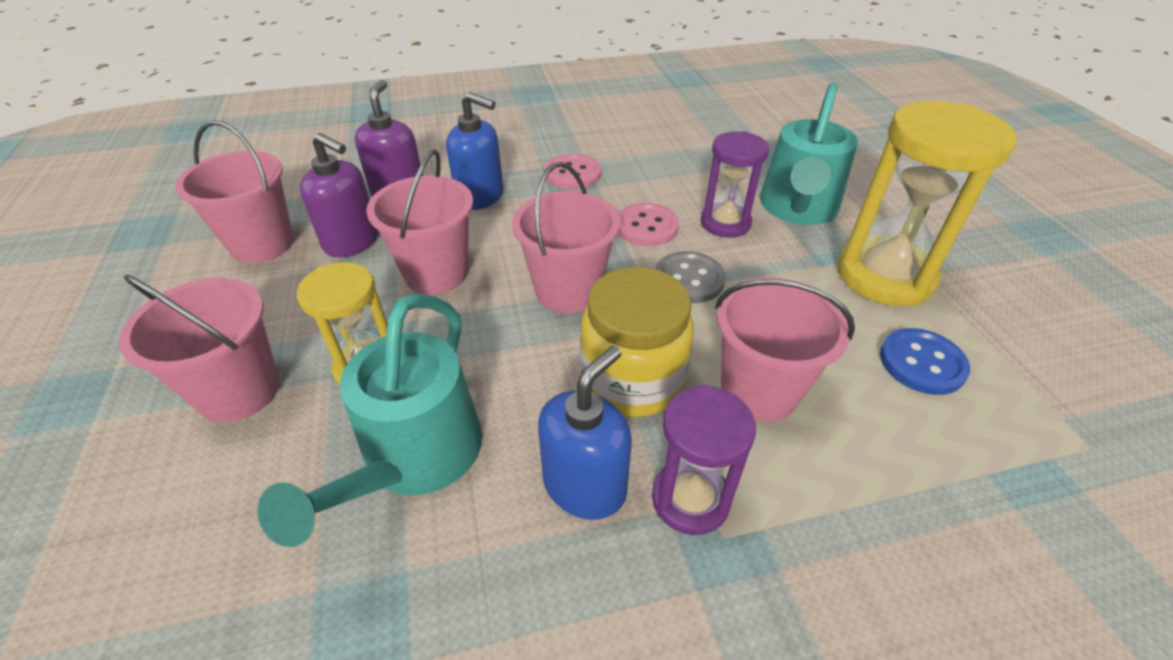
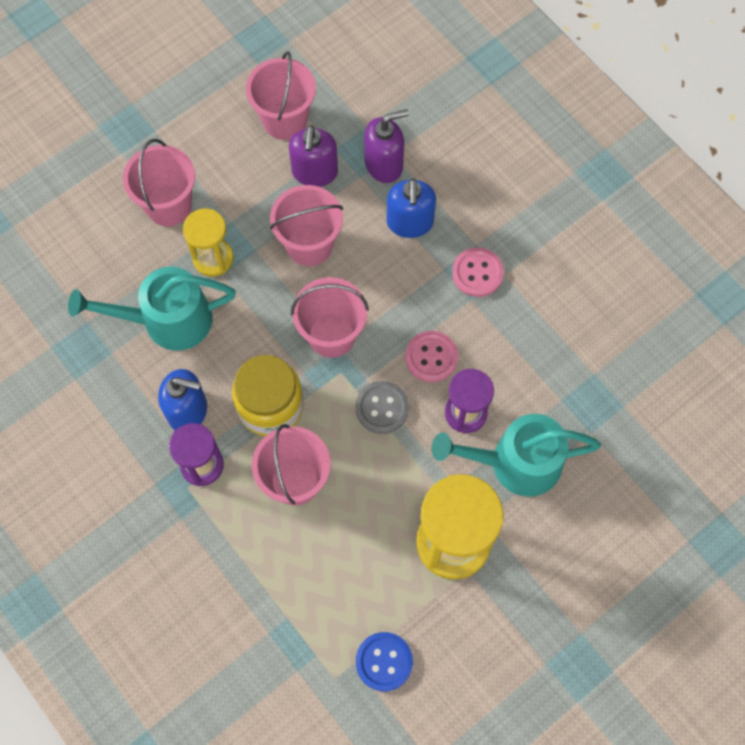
camera: 65 degrees right, 25 degrees up
(922, 363) = (365, 576): blue button -> blue button (384, 662)

